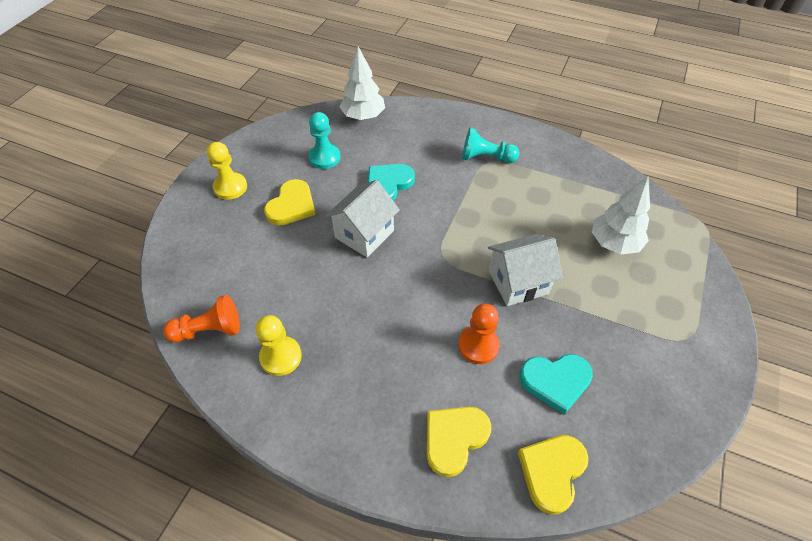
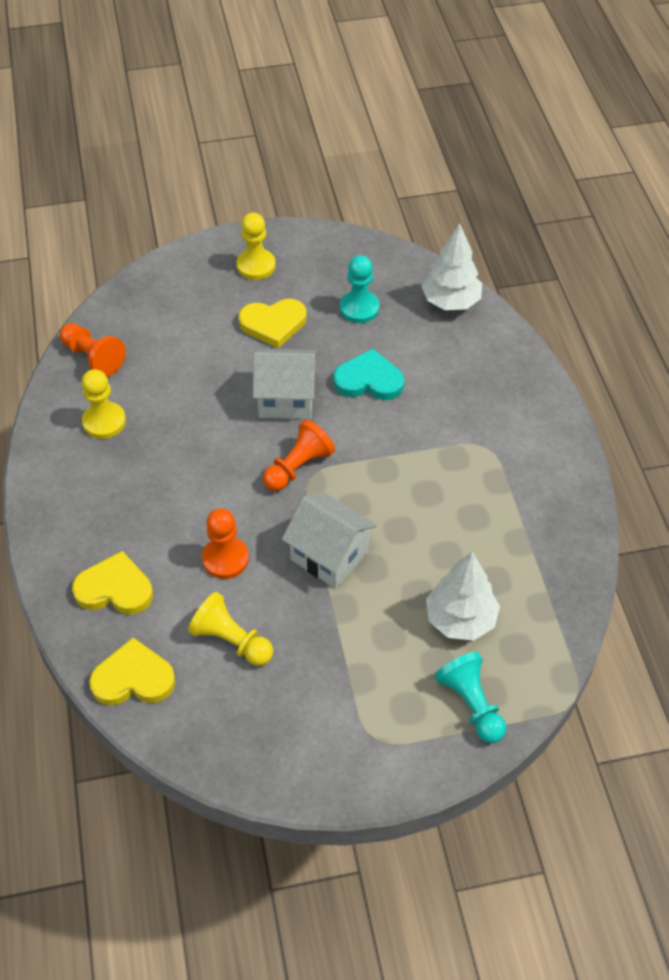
camera: 55 degrees right, 0 degrees up
(429, 259) = (298, 467): none -> orange pawn
(486, 158) = (489, 441): turquoise pawn -> turquoise pawn (471, 704)
(555, 381) = (231, 640): turquoise heart -> yellow pawn

